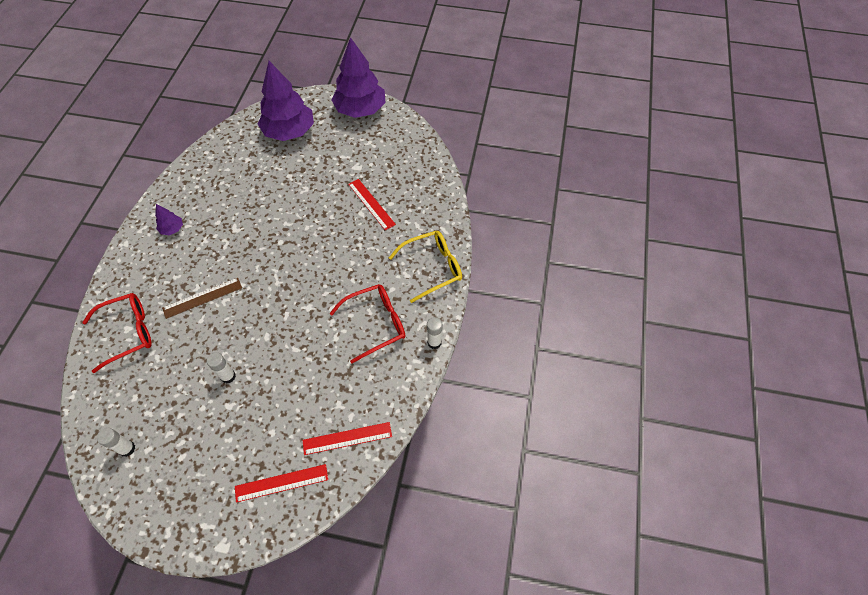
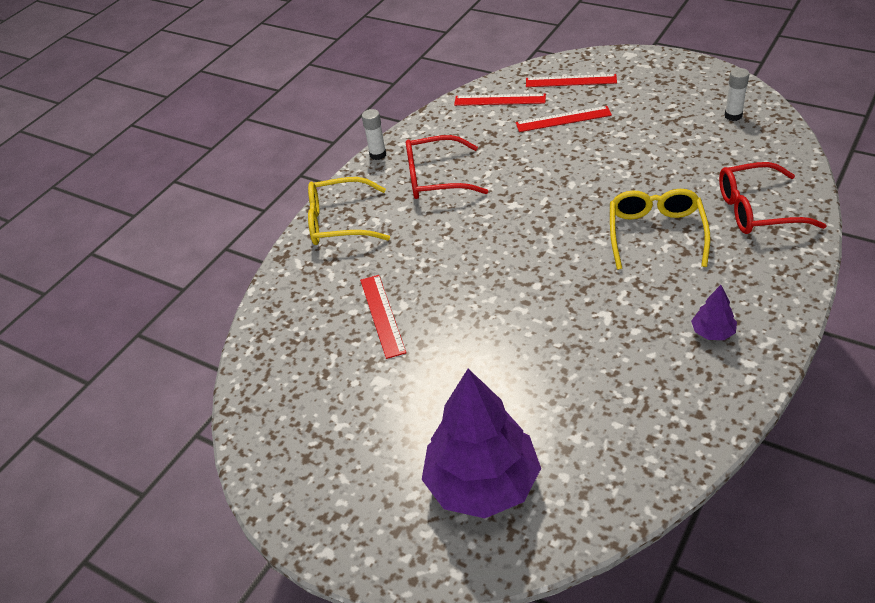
camera: 155 degrees left, 15 degrees down
(202, 298) = (656, 233): brown ruler -> yellow glasses
(228, 376) = (621, 155): white glue stick -> none
(282, 418) = (563, 119): none -> red ruler
(360, 109) = (323, 506): purple tree -> none

